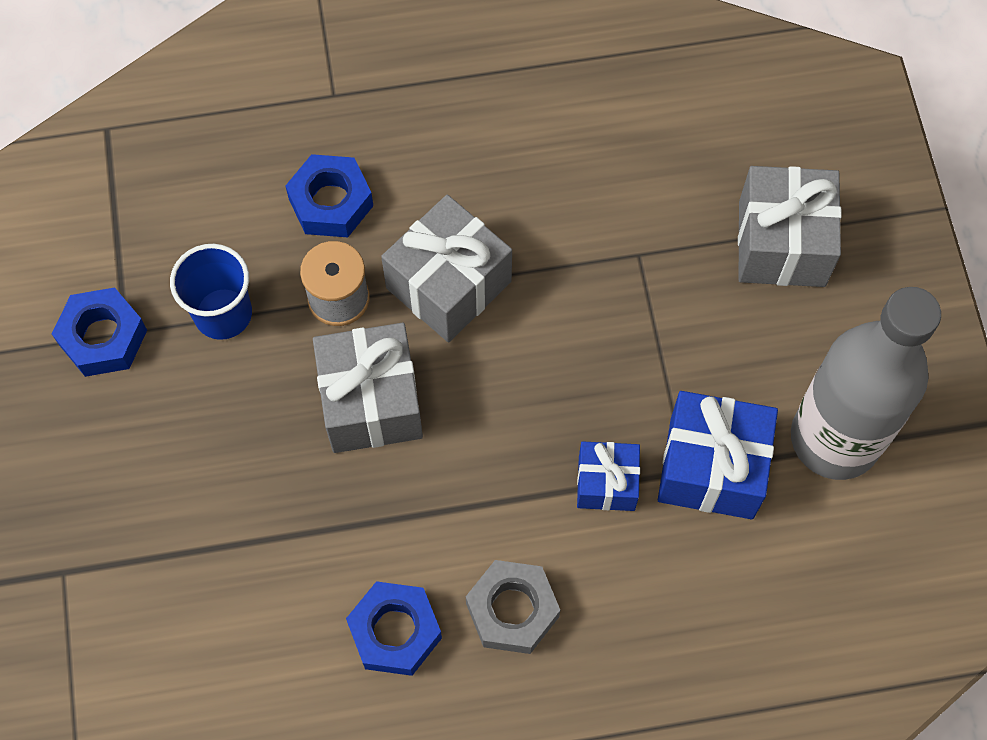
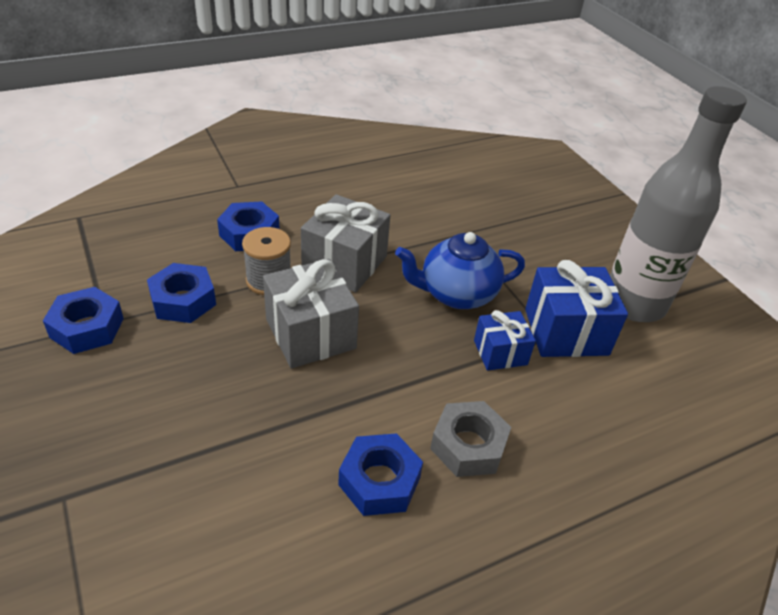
camera: 20 degrees left, 25 degrees down
(223, 314) = (183, 300): blue cup -> blue nut
(585, 371) = (456, 294): none -> blue teapot
(781, 243) = (544, 218): grey gift -> none

